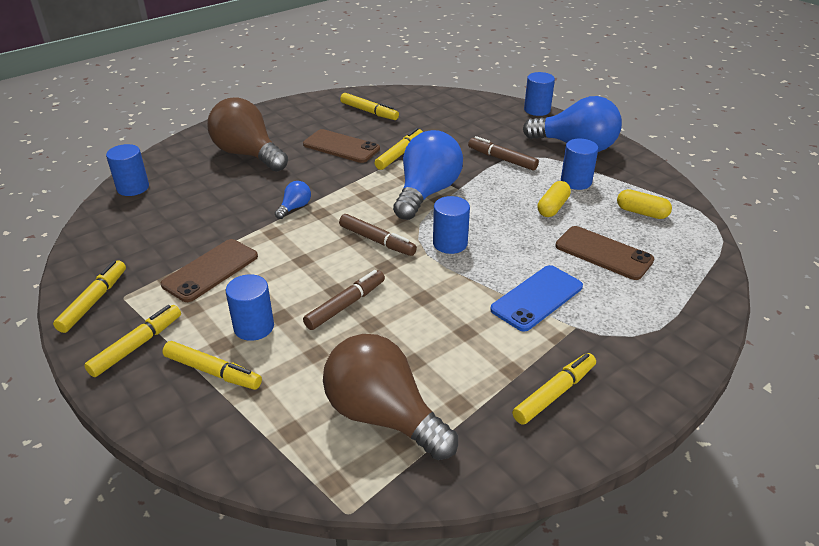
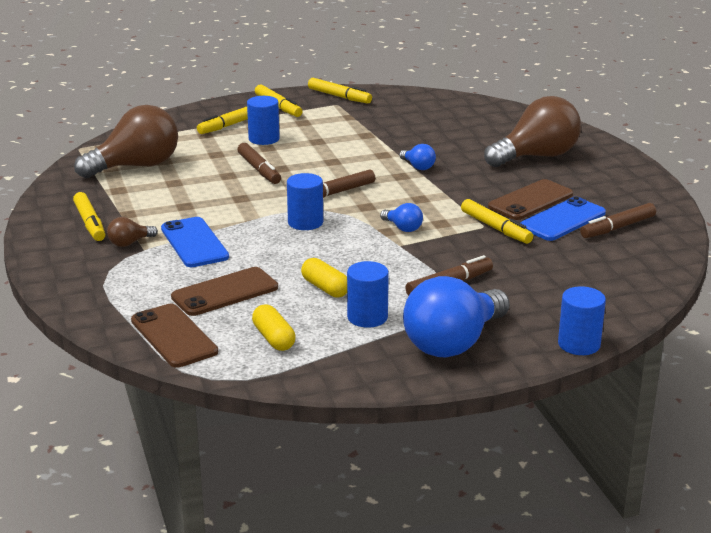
camera: 110 degrees right, 10 degrees down
(133, 188) = (497, 110): blue cylinder -> none
(210, 270) = (346, 130): brown phone -> brown phone (174, 336)
(369, 112) = (617, 228): yellow marker -> brown marker
(369, 131) = (562, 220): none -> blue phone
(427, 193) = (403, 228): blue light bulb -> blue light bulb, size x0.43
(571, 343) = (129, 243): none -> brown light bulb
(641, 213) = (273, 338): yellow capsule -> yellow capsule turned 75 degrees counterclockwise

